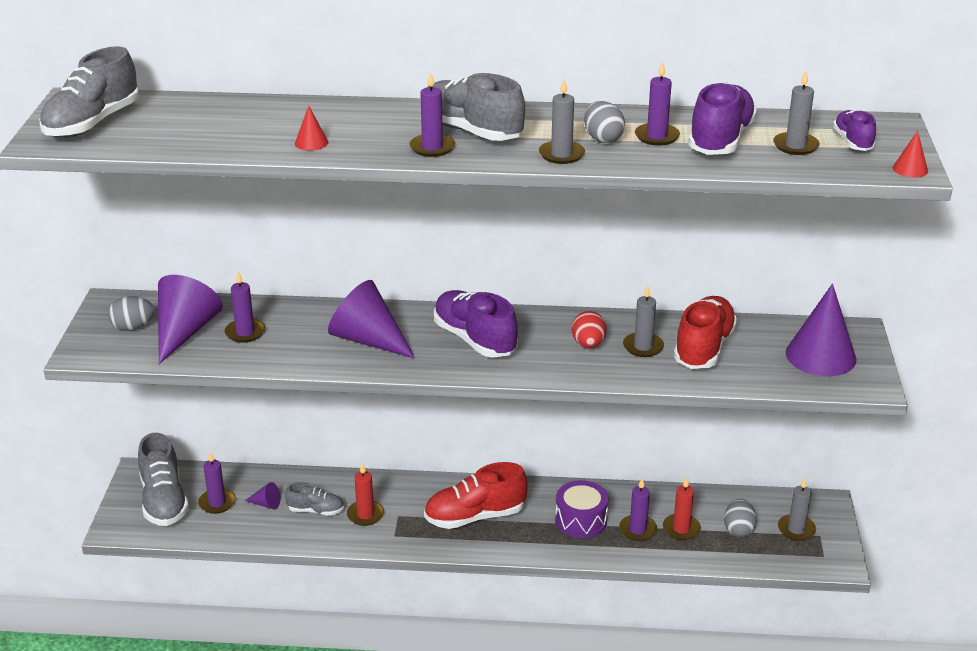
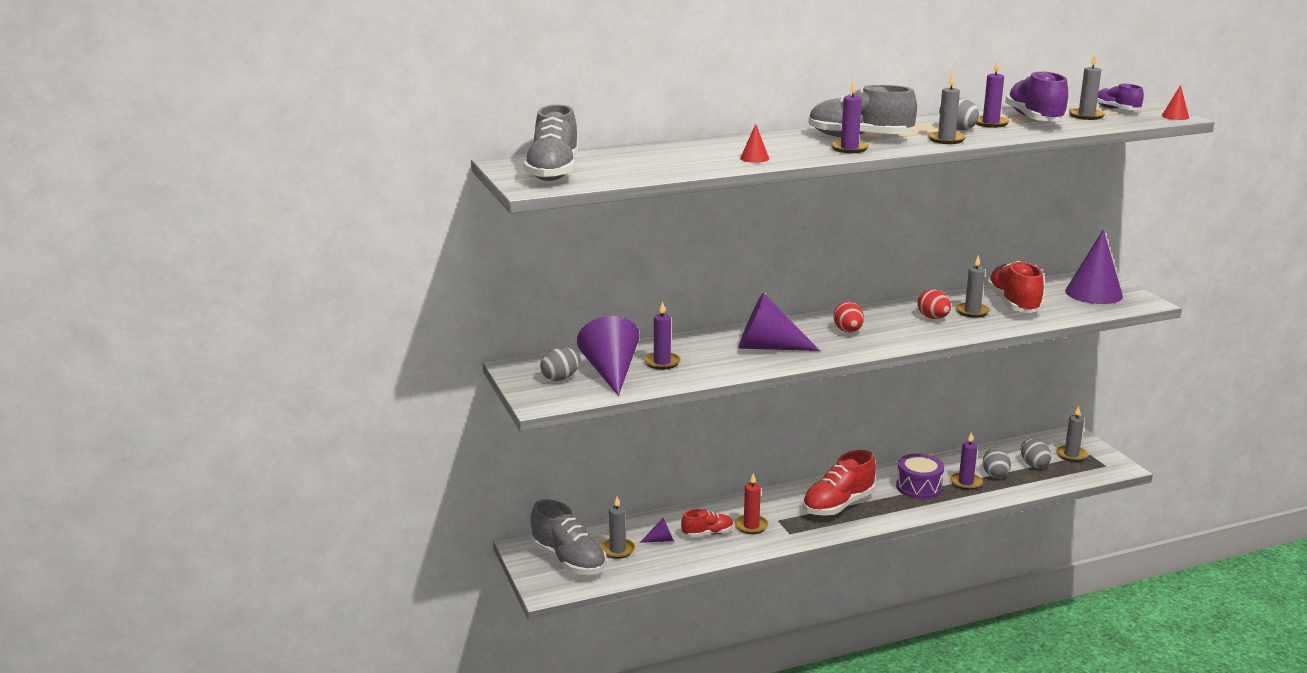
camera: 25 degrees left, 10 degrees down
(217, 503) = (617, 550): purple candle -> grey candle
(316, 510) = (707, 534): grey shoe -> red shoe
(475, 339) = (848, 331): purple shoe -> red egg
(681, 529) = (995, 474): red candle -> grey egg

